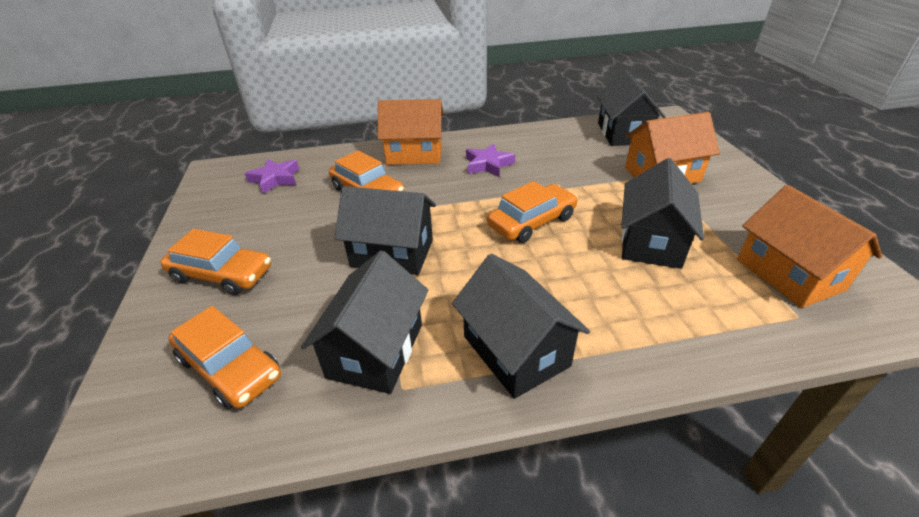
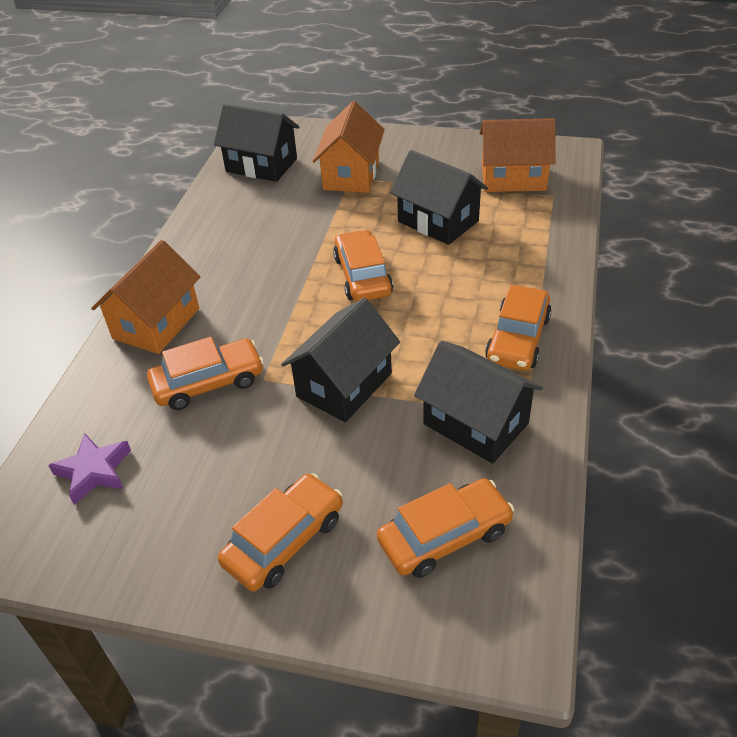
camera: 65 degrees left, 5 degrees up
(488, 164) = (236, 272): purple star -> none
(515, 351) = (518, 339): black house -> orange car

